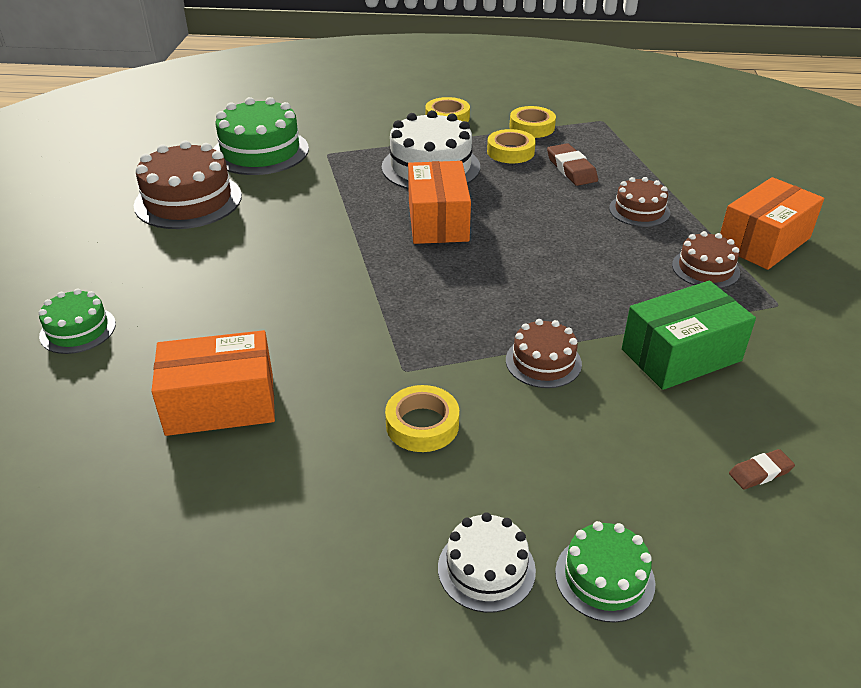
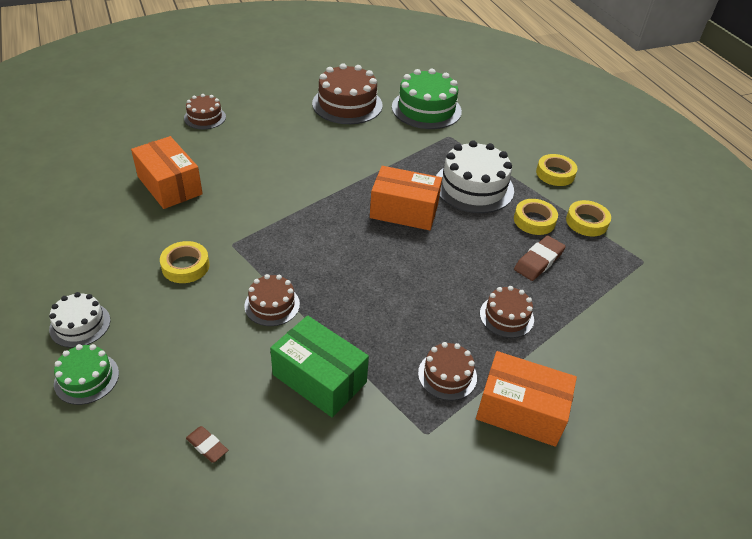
camera: 60 degrees right, 5 degrees up
(78, 330) = (205, 117): green cake -> brown cake
(438, 221) = (404, 211): orange box -> orange box turned 45 degrees clockwise

